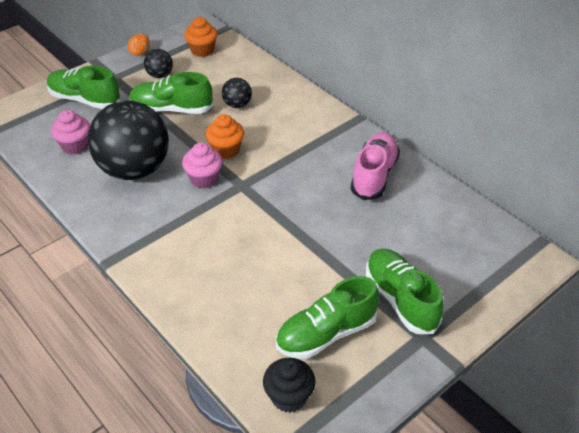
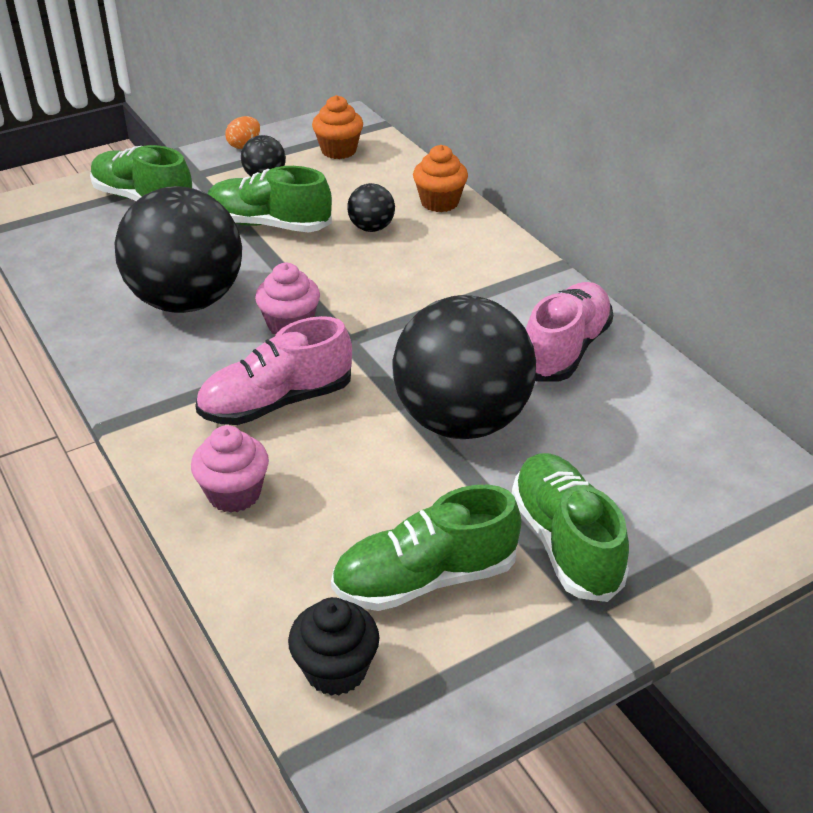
camera: 10 degrees right, 5 degrees down
(75, 146) = (109, 259): pink cupcake -> pink cupcake (234, 494)
(209, 232) = (277, 402): none -> pink shoe
(226, 150) = (336, 289): orange cupcake -> orange cupcake (439, 202)
(324, 230) = (461, 421): none -> black ball

